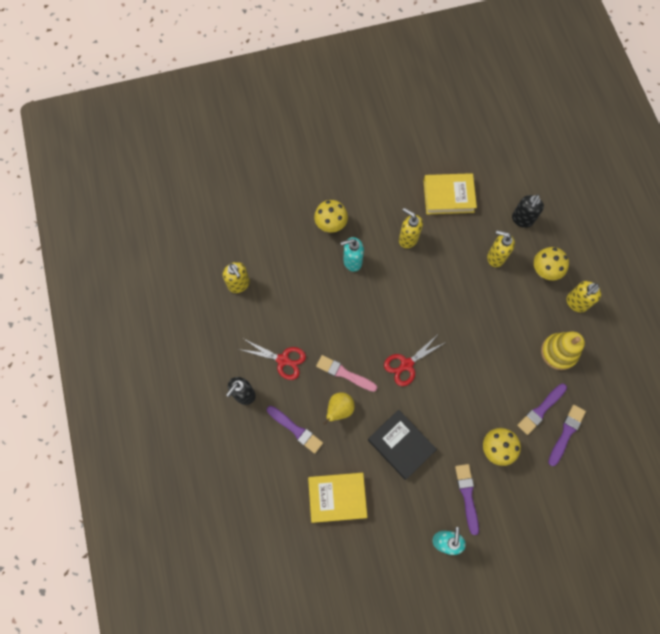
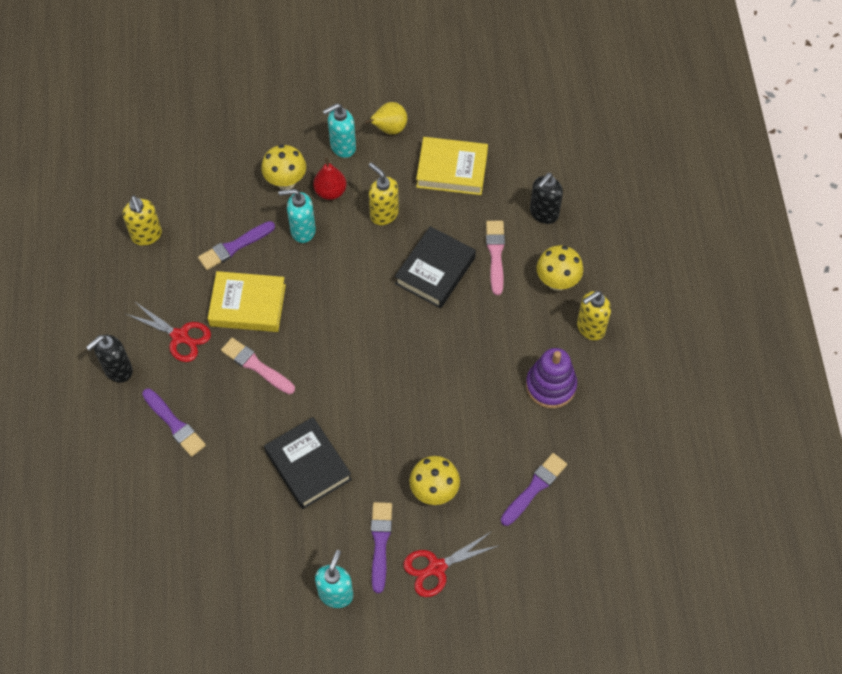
camera: 10 degrees right, 10 degrees down
(337, 497) = (207, 516): yellow book -> yellow book (248, 305)
(339, 409) = (238, 409): yellow pear -> yellow pear (389, 129)
(365, 191) = (342, 147): none -> turquoise soap dispenser
(365, 227) = (330, 191): none -> red pear
(406, 364) = (342, 368): red scissors -> red scissors (437, 567)
(455, 277) = (435, 271): none -> black book
(495, 257) = (495, 254): yellow soap dispenser -> pink brush
(541, 410) = (507, 453): purple brush -> purple brush (234, 247)
(559, 352) = (550, 385): yellow stacking toy -> purple stacking toy

